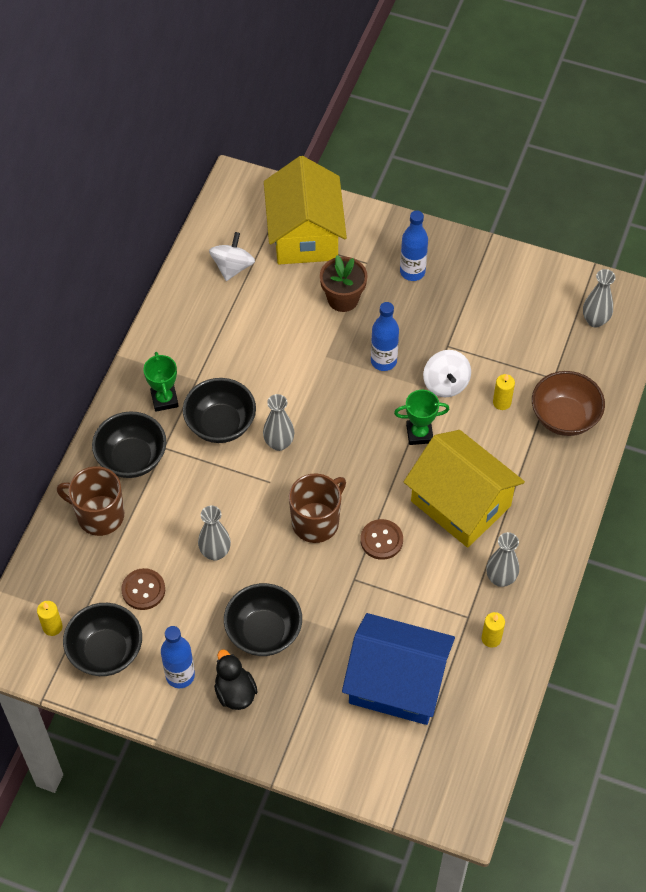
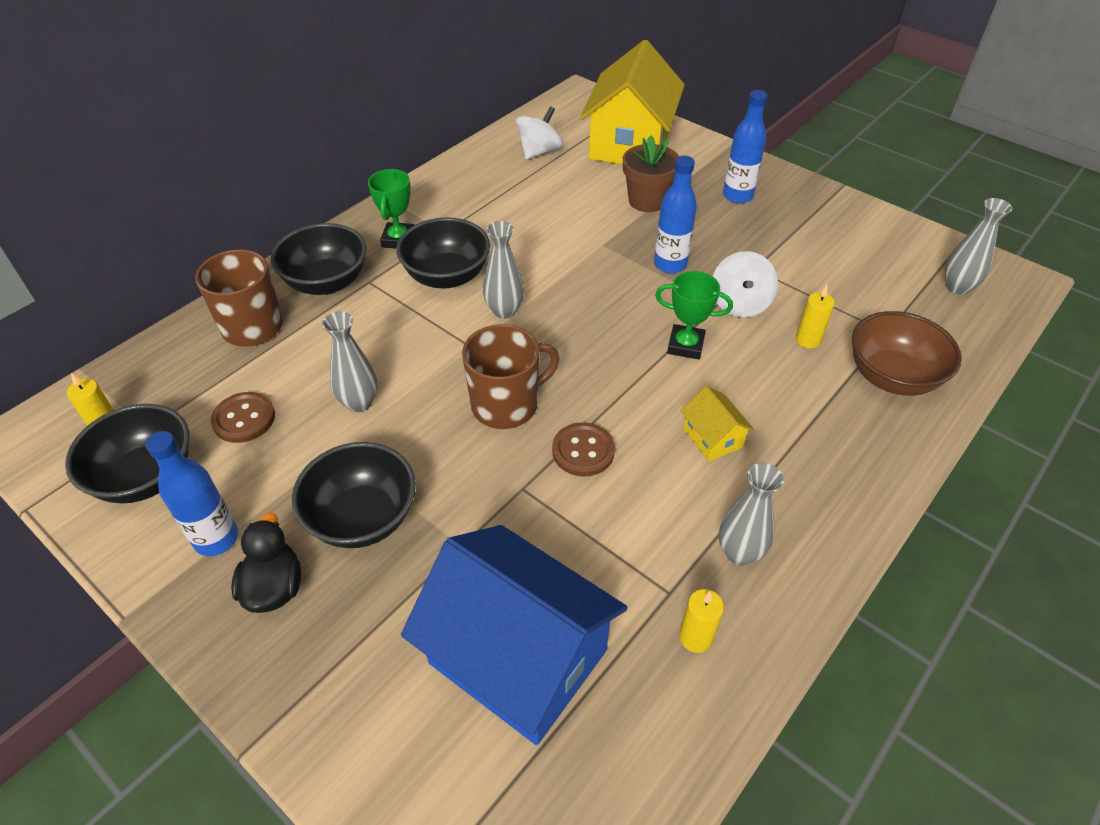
camera: 20 degrees right, 10 degrees down
(461, 503) = (712, 437): yellow house -> yellow house, size x0.42

